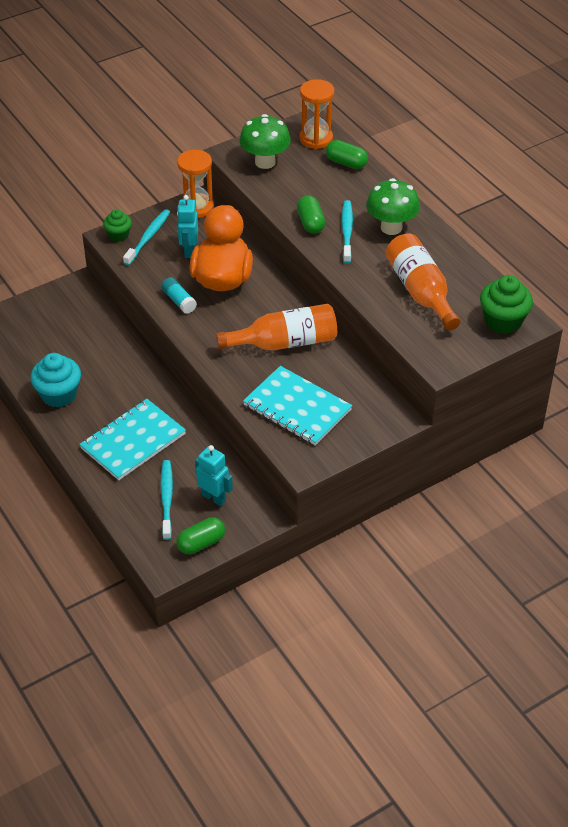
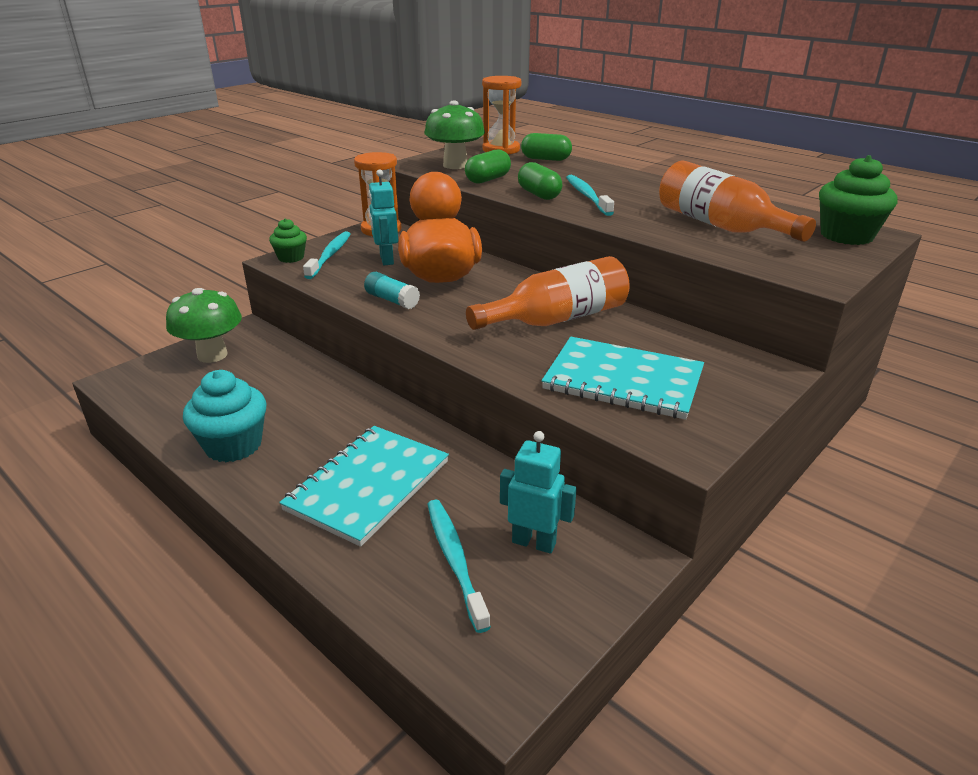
camera: 15 degrees left, 15 degrees down
(201, 543) = (549, 624): green capsule -> green capsule (488, 179)
(391, 227) = (635, 189): green mushroom -> green mushroom (212, 355)

